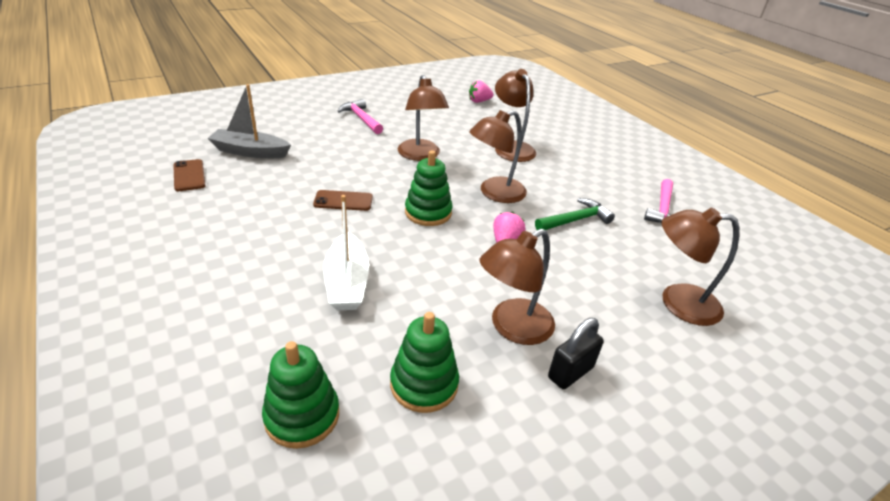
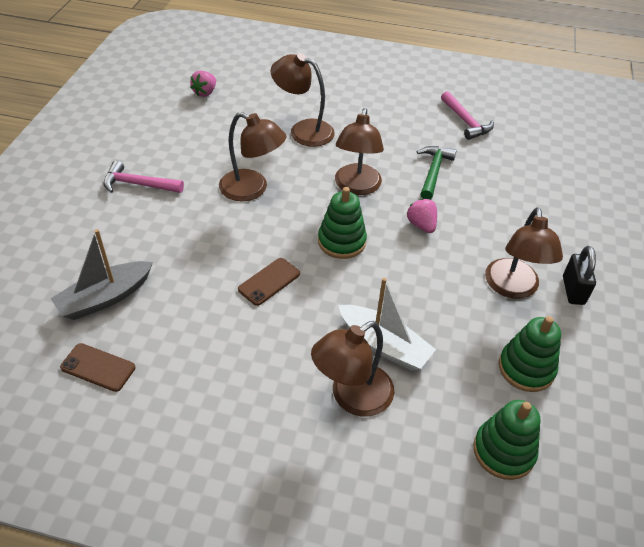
camera: 45 degrees left, 10 degrees up
(678, 303) = (558, 194): brown lamp -> brown lamp (352, 397)

